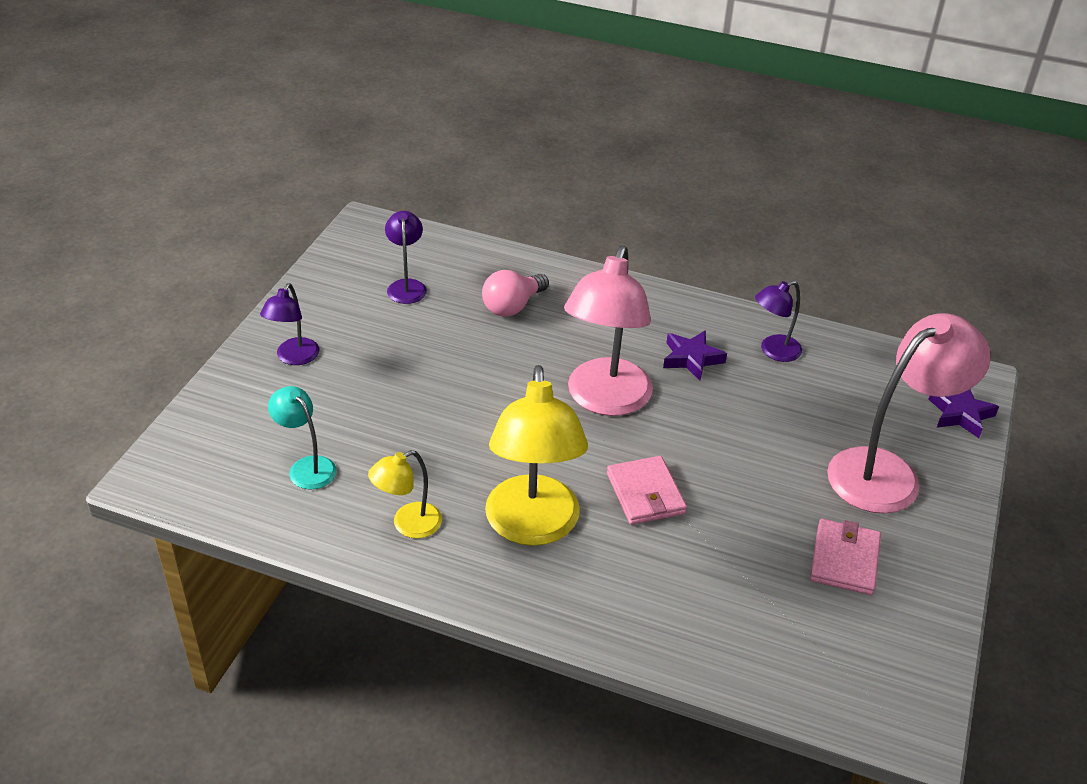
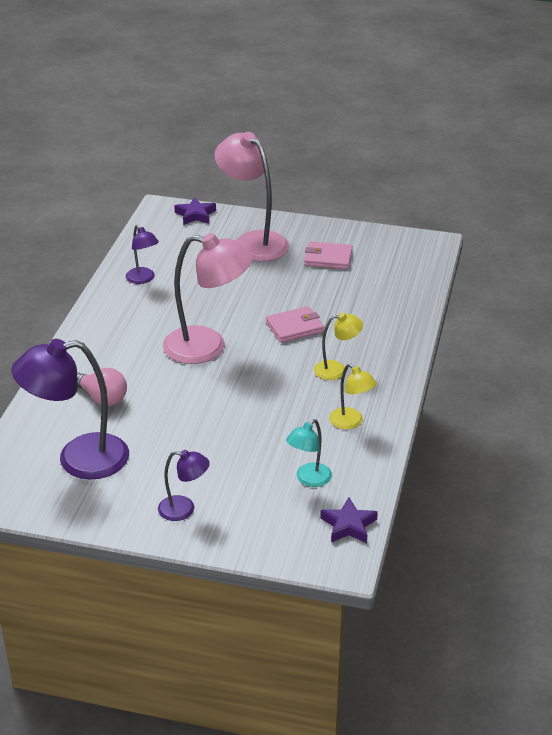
camera: 95 degrees left, 5 degrees down
(406, 286) = (78, 459): purple lamp -> purple lamp, size x1.98
(532, 527) = (337, 370): yellow lamp -> yellow lamp, size x0.50
(691, 358) = (156, 312): purple star -> purple star (348, 525)

